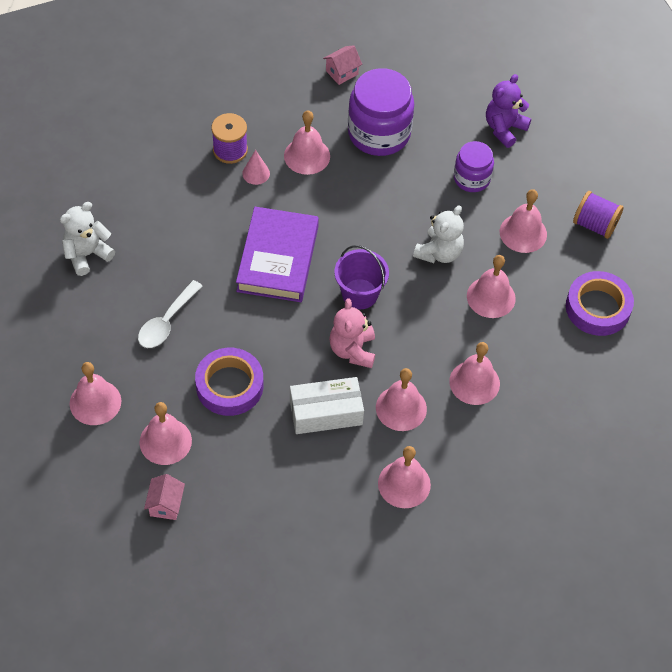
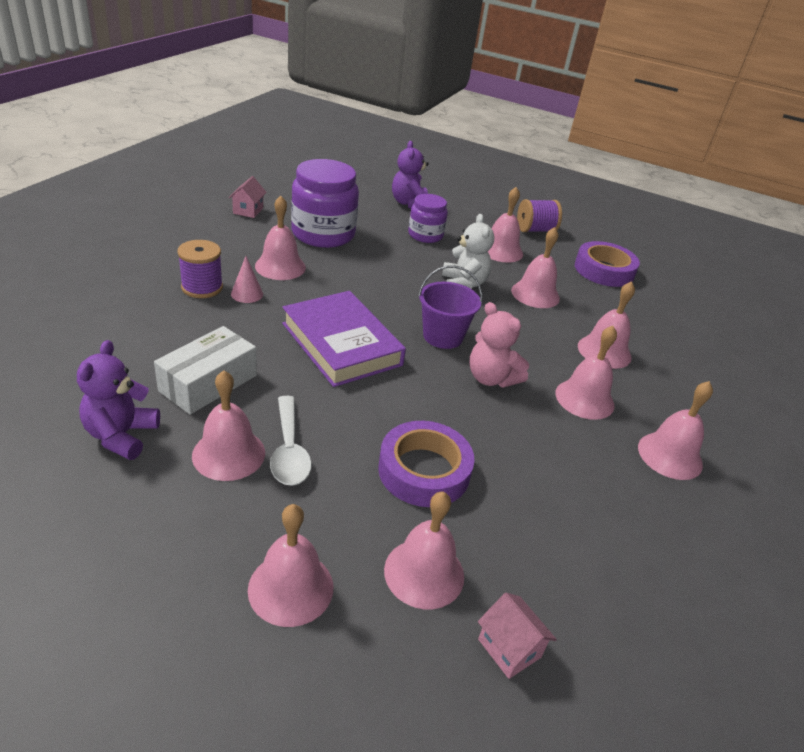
camera: 45 degrees left, 20 degrees down
(87, 254) = (121, 435): white teddy bear -> purple teddy bear
(132, 303) = (228, 454): none -> pink bell
(326, 413) = (536, 439): white box -> white box (208, 383)

